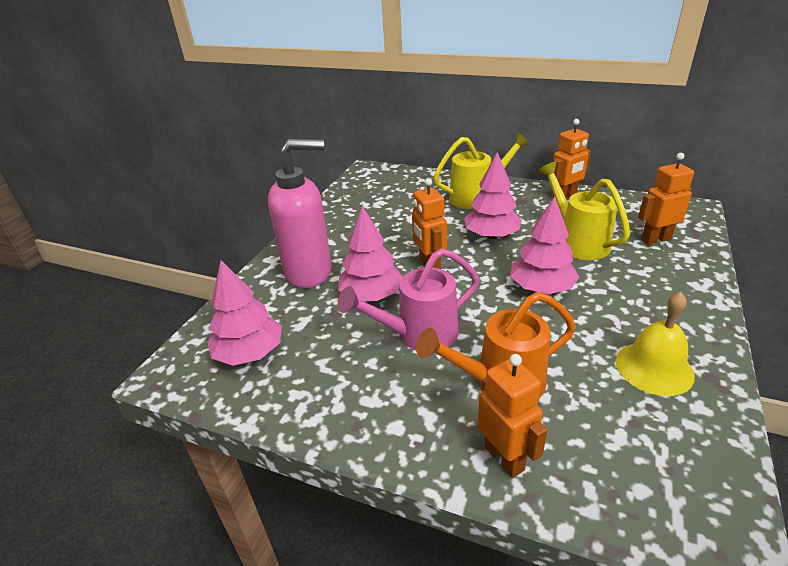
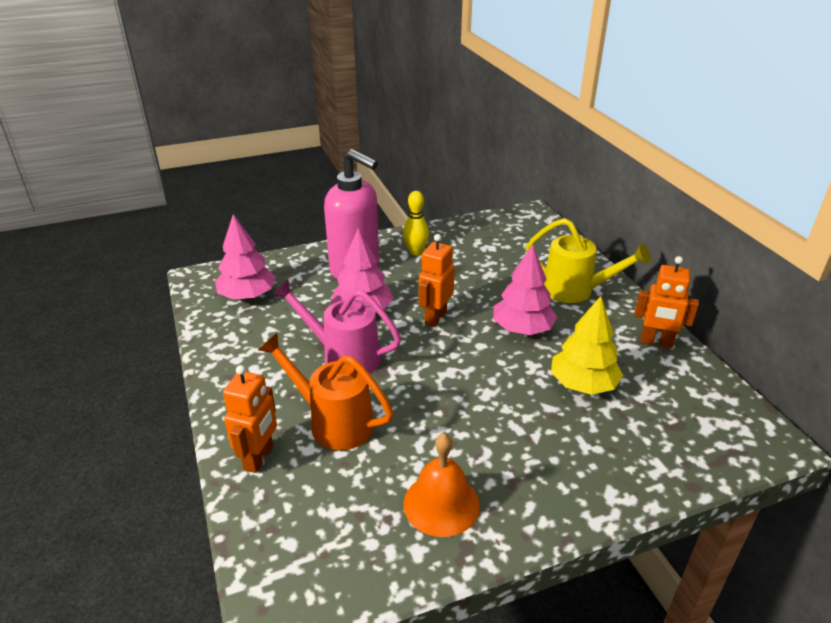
camera: 45 degrees right, 0 degrees up
(334, 234) = (415, 252): none -> yellow bowling pin
(541, 288) = (478, 392): pink tree -> none
(578, 242) = (583, 384): yellow watering can -> yellow tree
(654, 368) = (441, 504): yellow bell -> orange bell
(655, 239) = (661, 435): orange robot -> none

